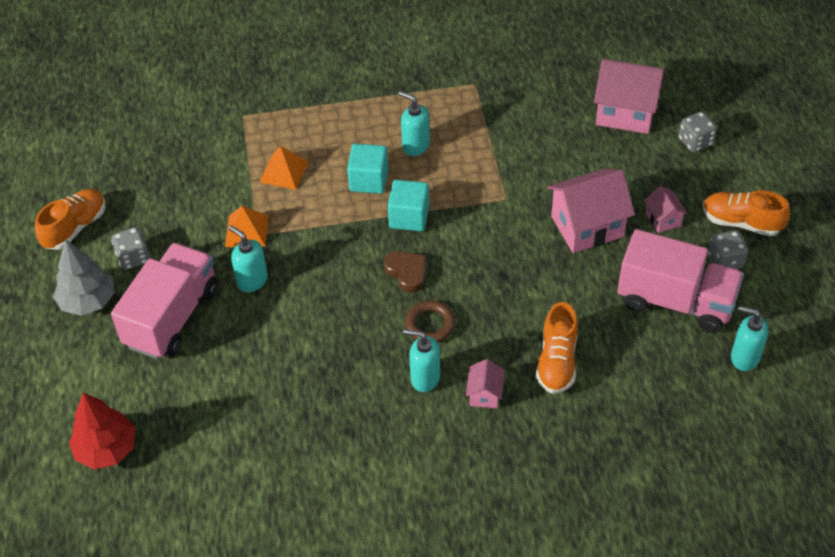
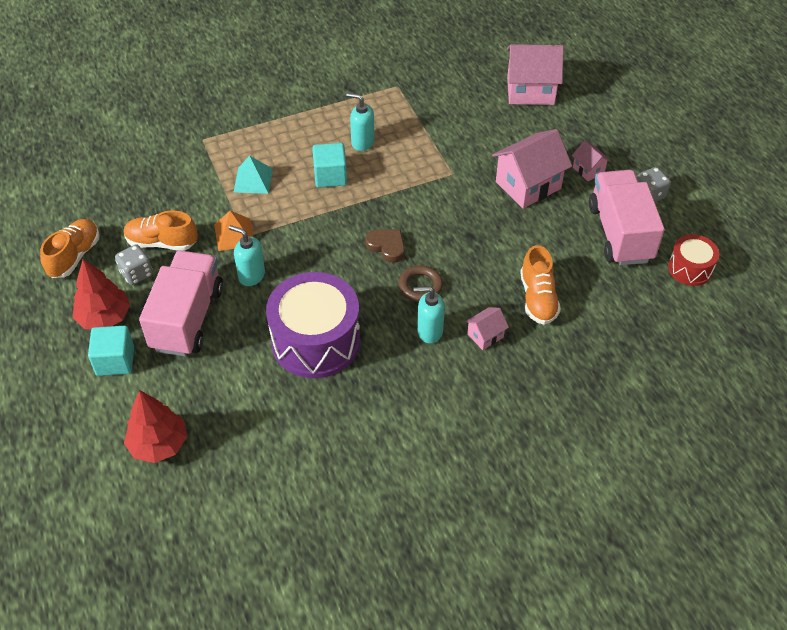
camera: 15 degrees left, 0 degrees up
(88, 301) = (104, 317): grey tree -> red tree
(284, 171) = (253, 180): orange pyramid -> turquoise pyramid
(299, 366) = (316, 341): none -> purple drum
(409, 217) = (374, 201): turquoise cube -> turquoise cube (115, 361)
(484, 394) = (485, 335): pink house -> pink house turned 60 degrees clockwise
(675, 301) = (620, 233): pink truck -> pink truck turned 105 degrees counterclockwise
(695, 142) = (594, 105): grey dice -> none
(741, 222) = (652, 163): orange shoe -> orange shoe (162, 242)
(744, 357) = (690, 268): turquoise soap dispenser -> red drum

